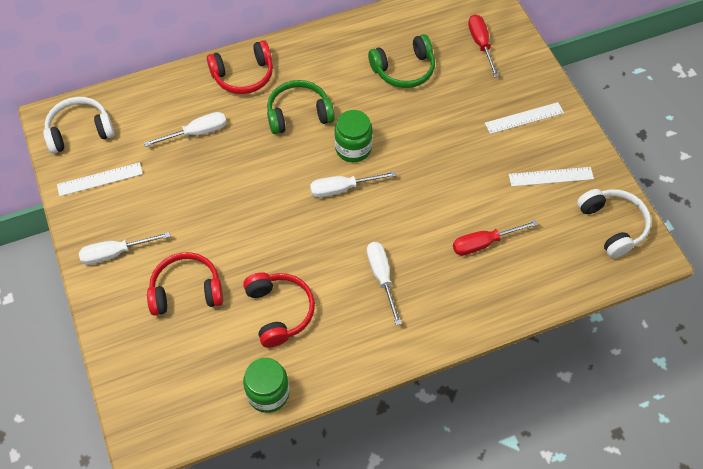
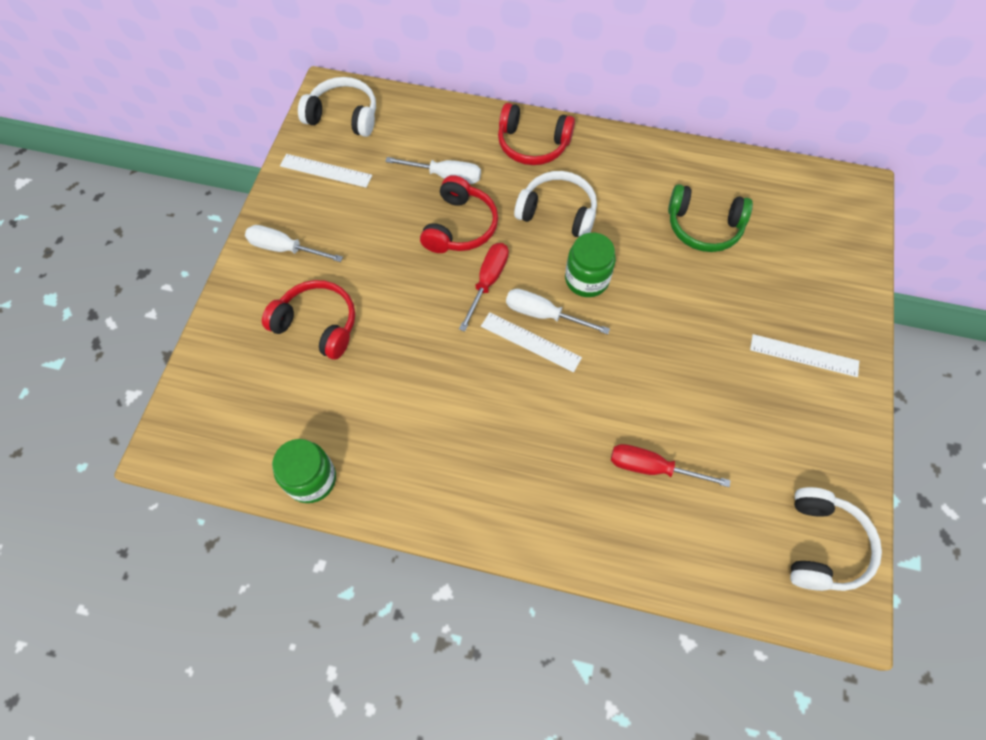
camera: 35 degrees right, 5 degrees up
(280, 311) = (386, 402): red headphones -> red headphones (460, 226)
(298, 114) = (558, 212): green headphones -> white headphones
(381, 277) = (513, 433): white screwdriver -> none
(481, 44) = (812, 246): red screwdriver -> red screwdriver (487, 282)
(551, 176) = (787, 441): white ruler -> white ruler (530, 341)

